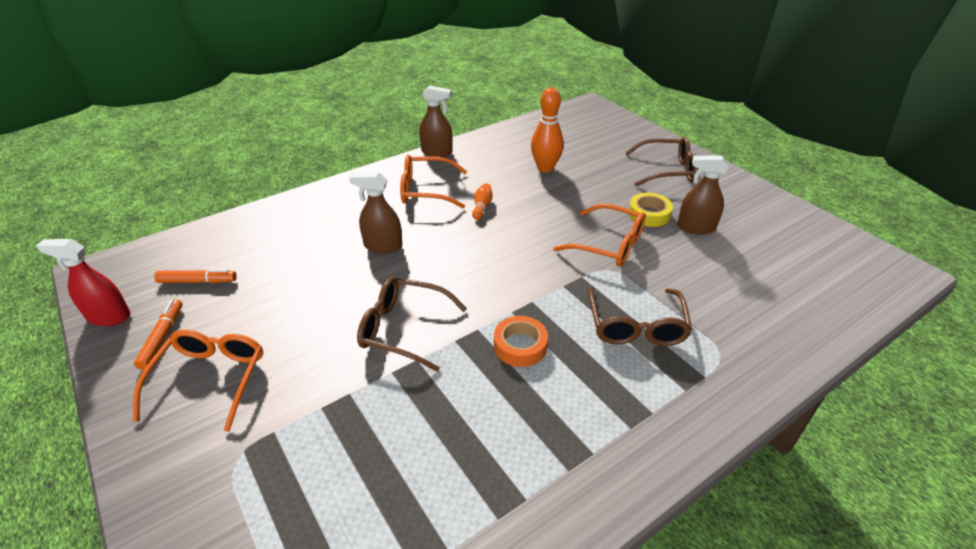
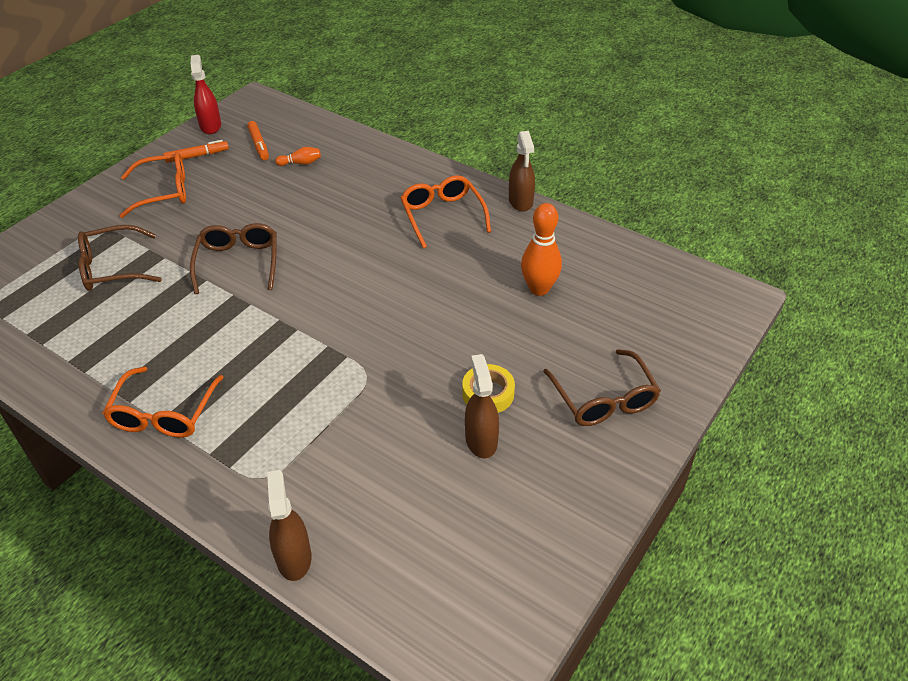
camera: 70 degrees right, 5 degrees up
(383, 246) = (340, 218): brown spray bottle -> brown spray bottle (294, 557)
(482, 207) = (433, 260): orange bowling pin -> orange bowling pin (301, 163)
(520, 346) = (237, 334): orange tape -> none
(608, 245) = (410, 368): orange glasses -> orange glasses (164, 413)
(636, 326) = (286, 408): brown glasses -> brown glasses (112, 268)

